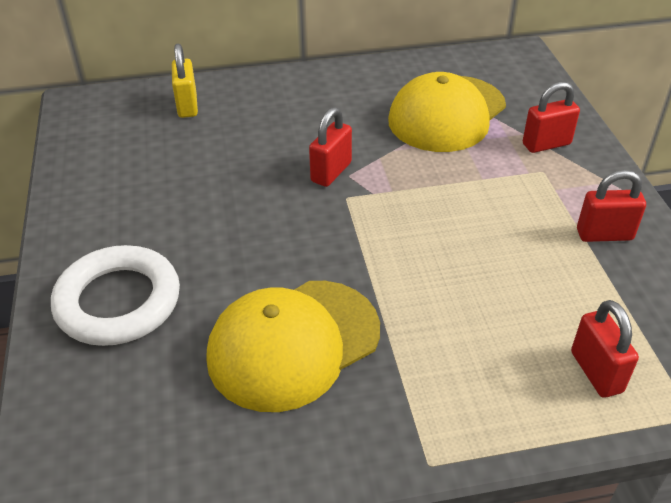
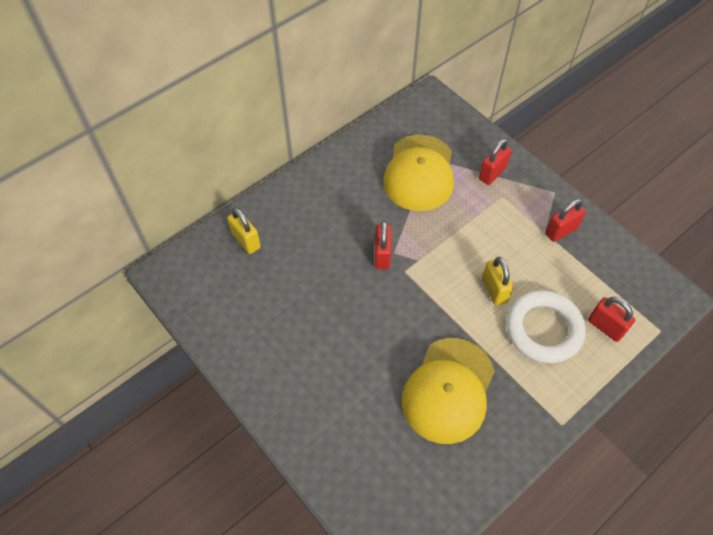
camera: 30 degrees left, 15 degrees up
(118, 301) = (329, 415): white ring -> white ring (543, 329)
(452, 261) = (494, 290): none -> yellow padlock

